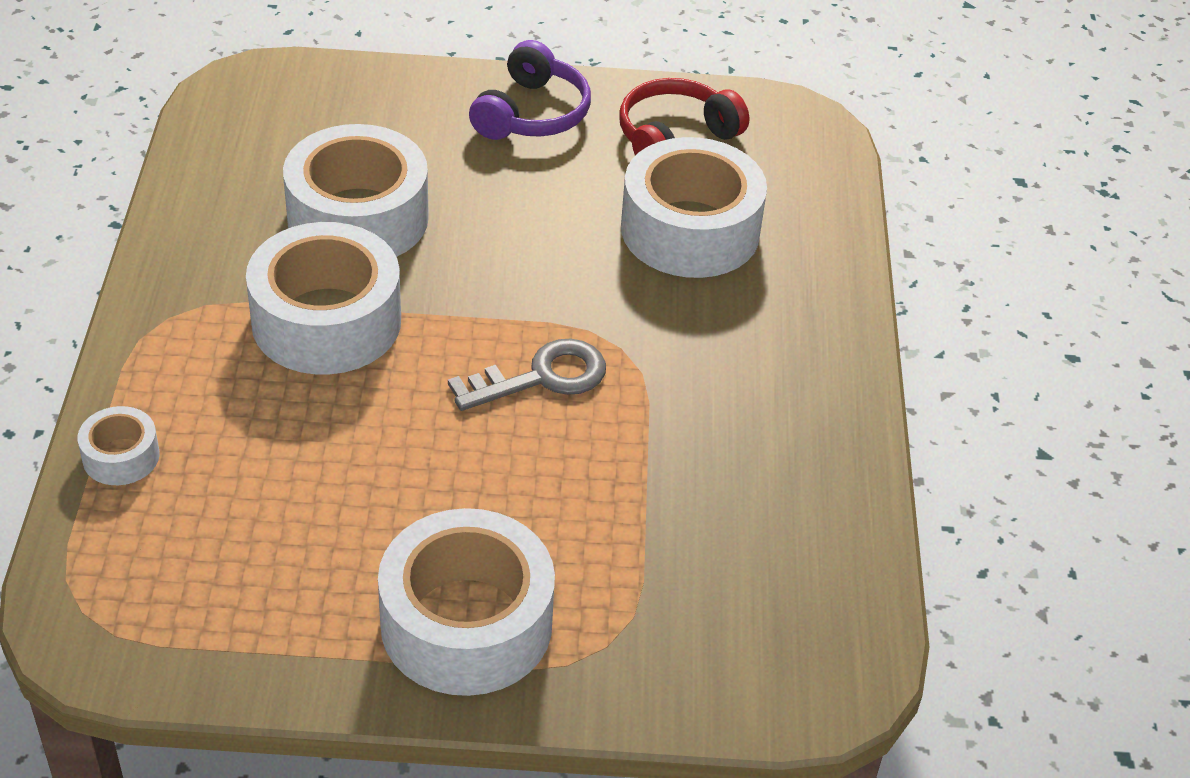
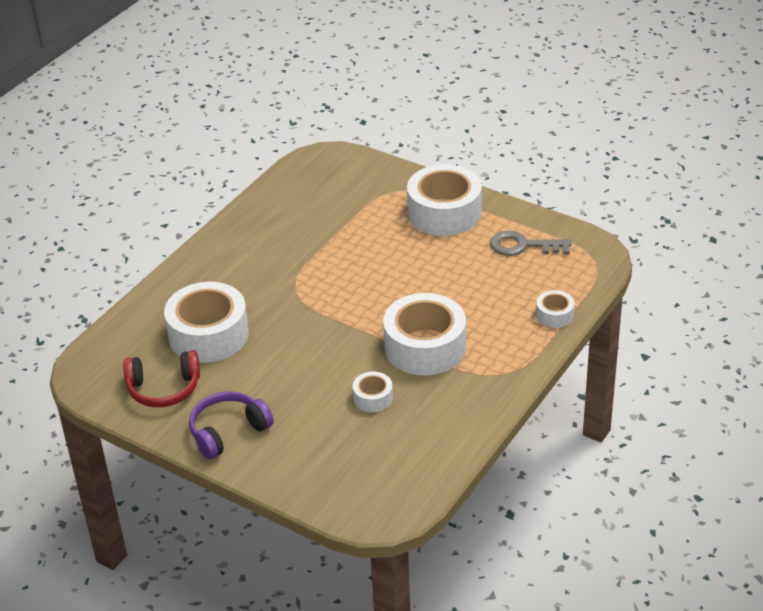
camera: 145 degrees left, 5 degrees down
(358, 217) = (373, 398): white tape -> white tape, size x0.47
(540, 377) = (343, 289): grey key -> grey key (524, 246)

